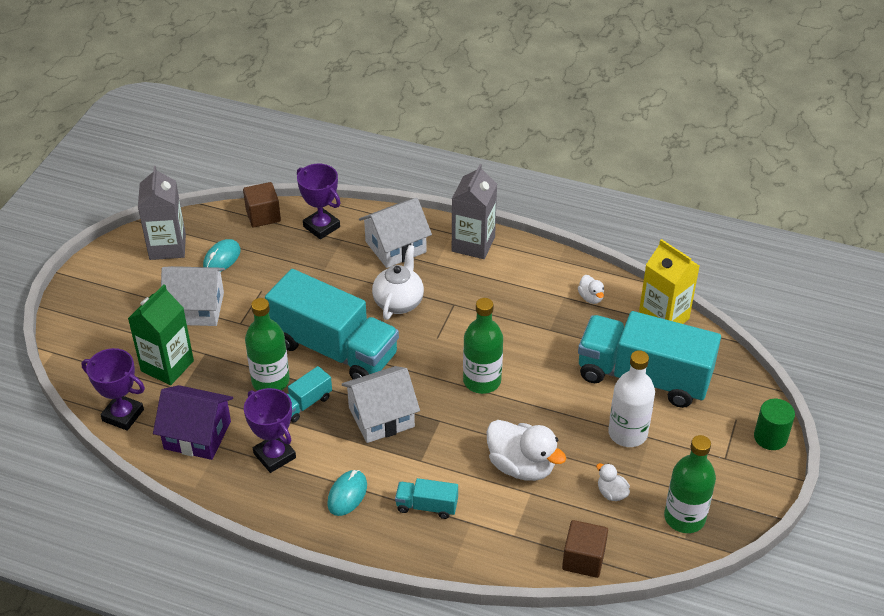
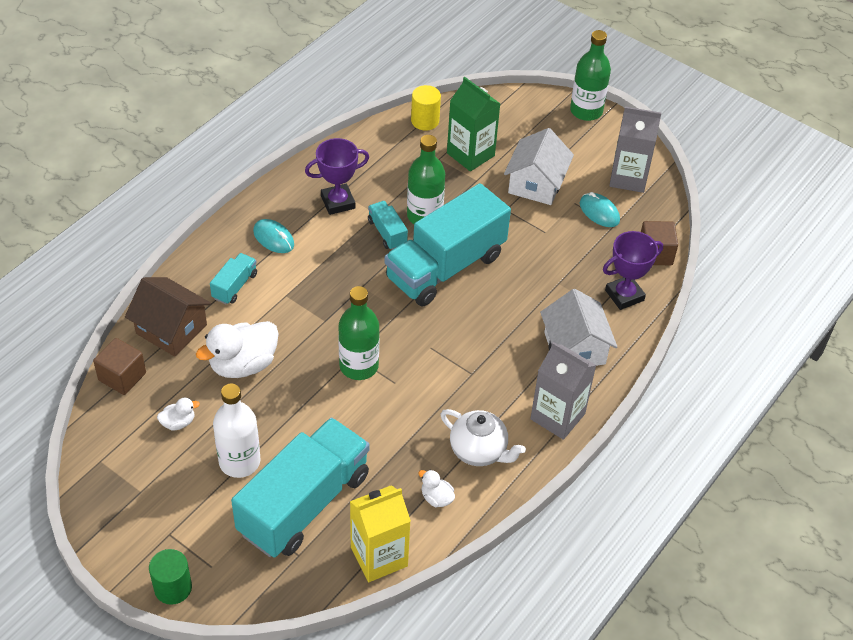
camera: 105 degrees right, 5 degrees up
(123, 415) = (425, 121): purple trophy -> yellow cylinder
(197, 435) = (383, 160): purple house -> none
(381, 417) = (348, 280): white house -> none
(398, 302) = (491, 330): white teapot -> white teapot (479, 451)
(506, 540) = (171, 329): none -> brown house
(591, 298) = (436, 498): white duck -> white duck turned 45 degrees clockwise
(684, 517) = (121, 469): green bottle -> green bottle (586, 111)

